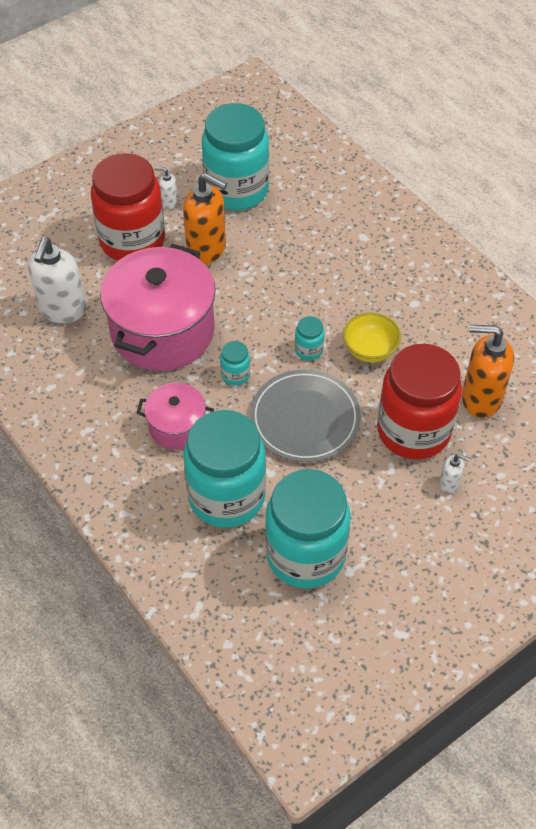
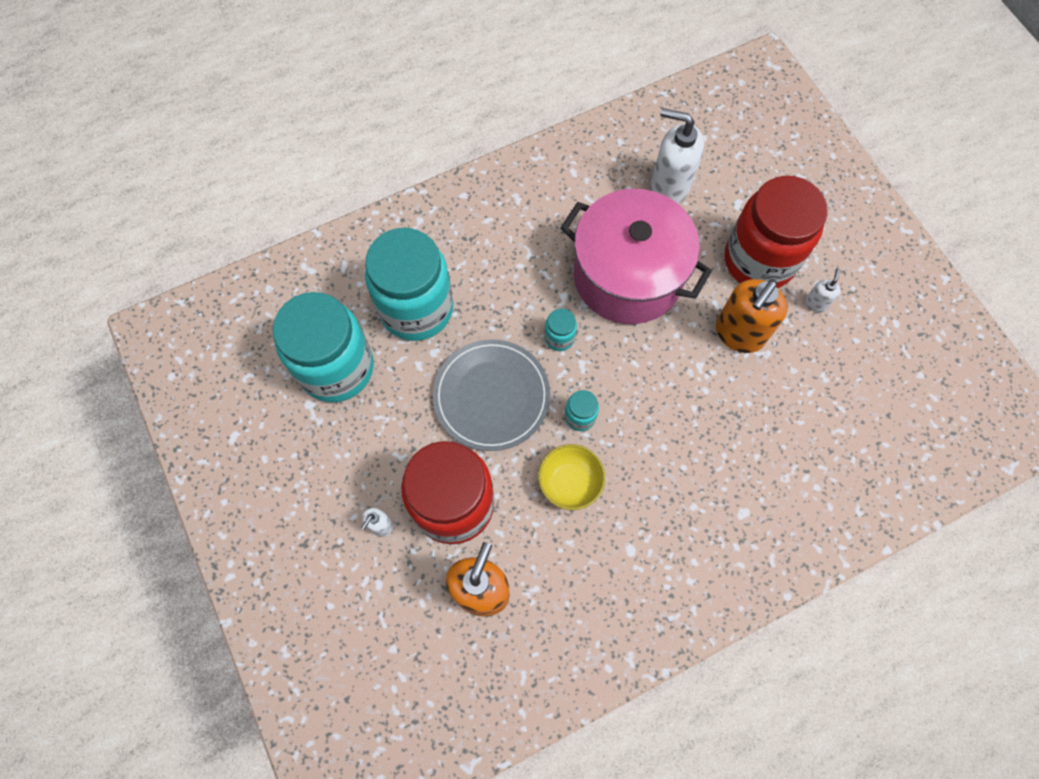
camera: 100 degrees right, 15 degrees up
(177, 427) = (505, 275): pink pot -> none
(236, 190) = (831, 379): turquoise jar -> none

